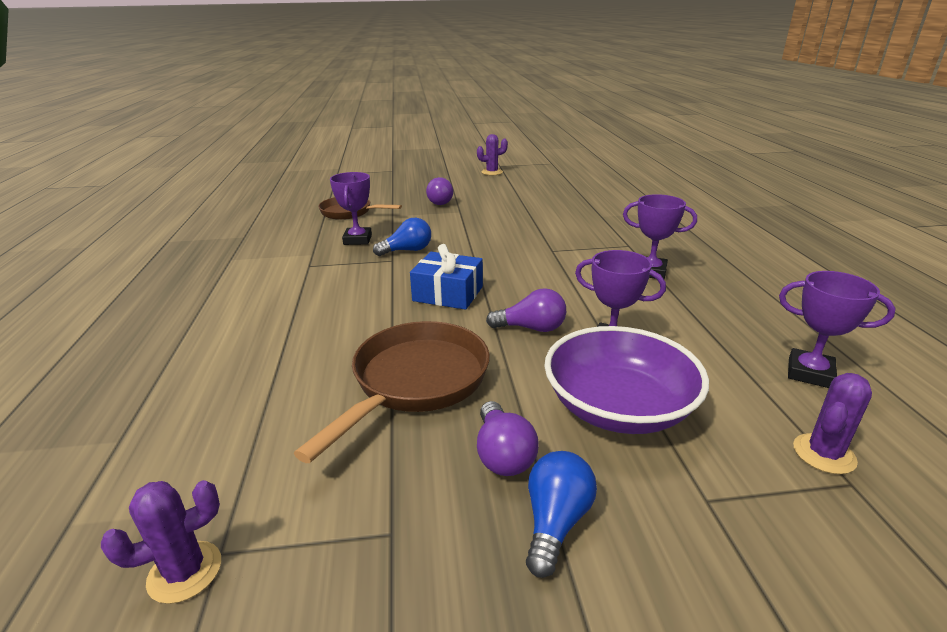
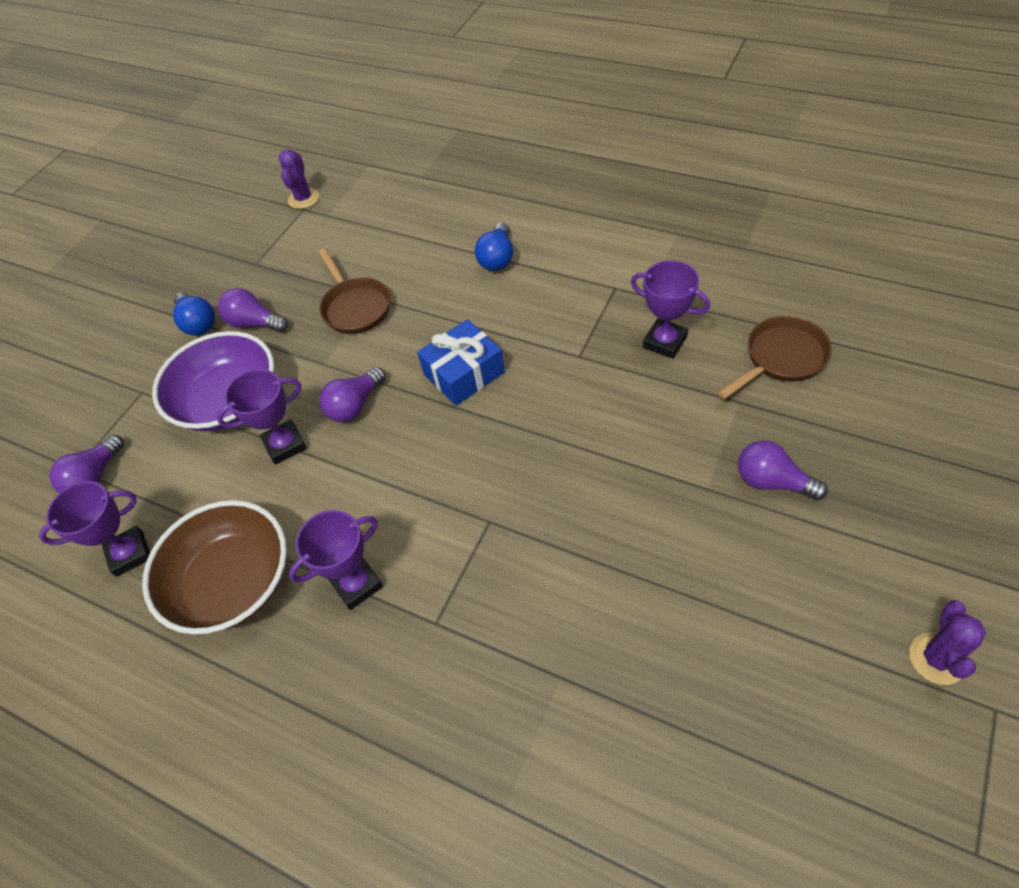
camera: 130 degrees right, 25 degrees up
(407, 250) = (596, 377): blue light bulb -> blue light bulb (497, 258)
(415, 382) = (355, 307): brown pan -> brown pan, size x0.66
(729, 312) = (232, 582): none -> brown bowl
(824, 454) = (95, 477): purple cactus -> purple light bulb

